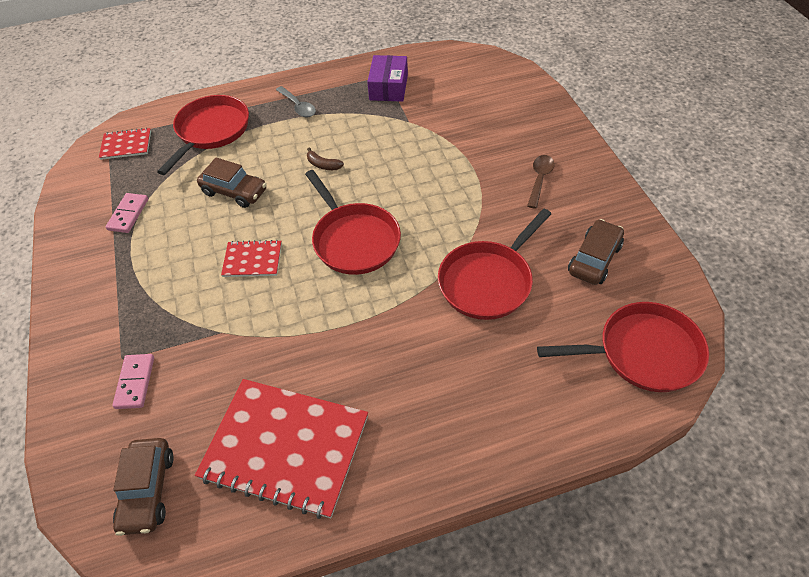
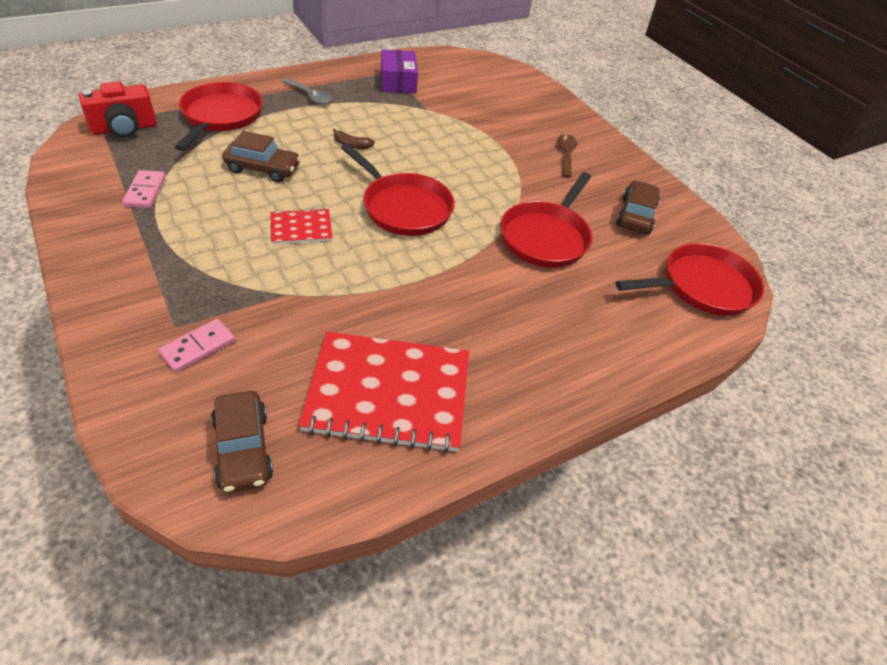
camera: 20 degrees left, 5 degrees down
(126, 145) = (125, 128): red notebook -> red camera
(135, 382) = (198, 347): pink domino -> pink domino turned 60 degrees clockwise

